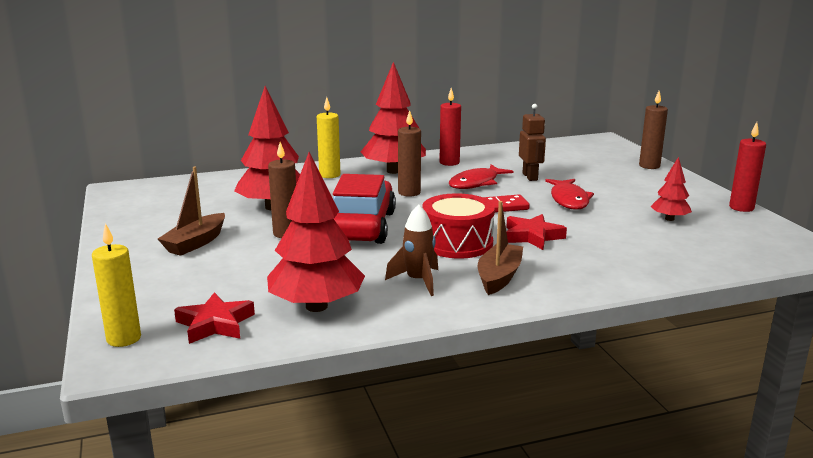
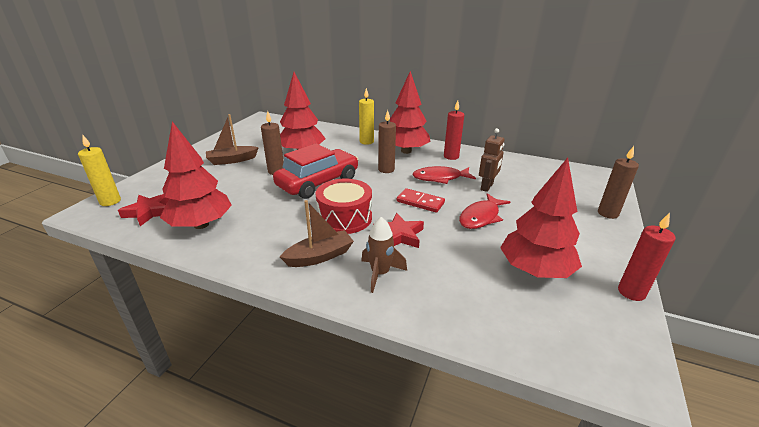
camera: 40 degrees right, 10 degrees up
(418, 281) = (273, 234): brown rocket -> brown rocket (380, 274)
(669, 219) = (535, 270): red tree -> red tree, size x1.95

